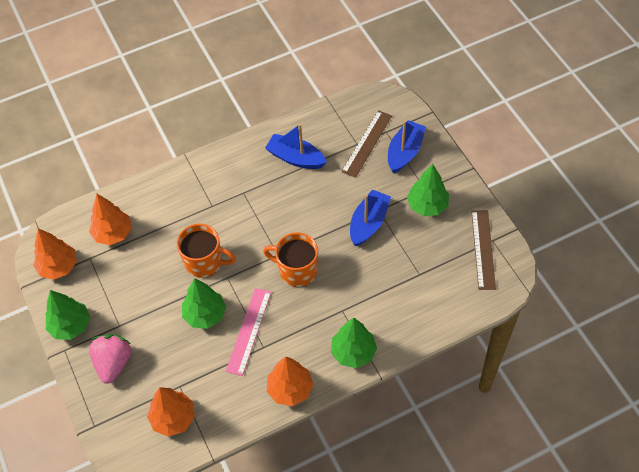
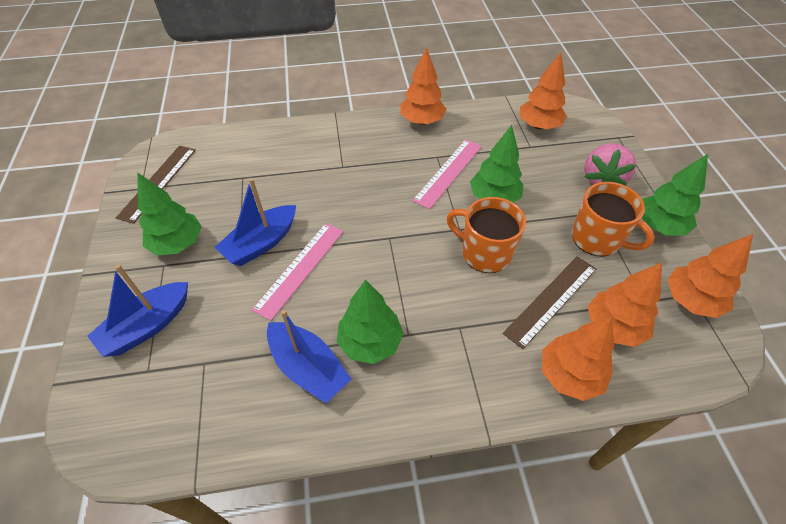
camera: 165 degrees left, 5 degrees down
(142, 197) = (569, 375): none -> orange tree
(297, 270) = (374, 214): orange mug -> orange mug (597, 239)
(331, 213) = (300, 268): none -> pink ruler
(353, 352) = (350, 132): green tree -> green tree (370, 342)
(367, 143) = (189, 359): brown ruler -> brown ruler (551, 300)

